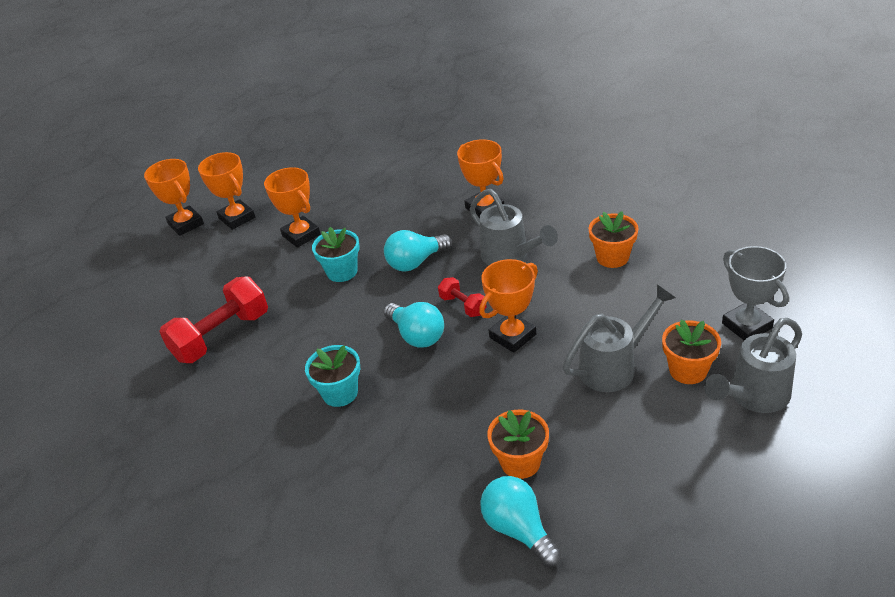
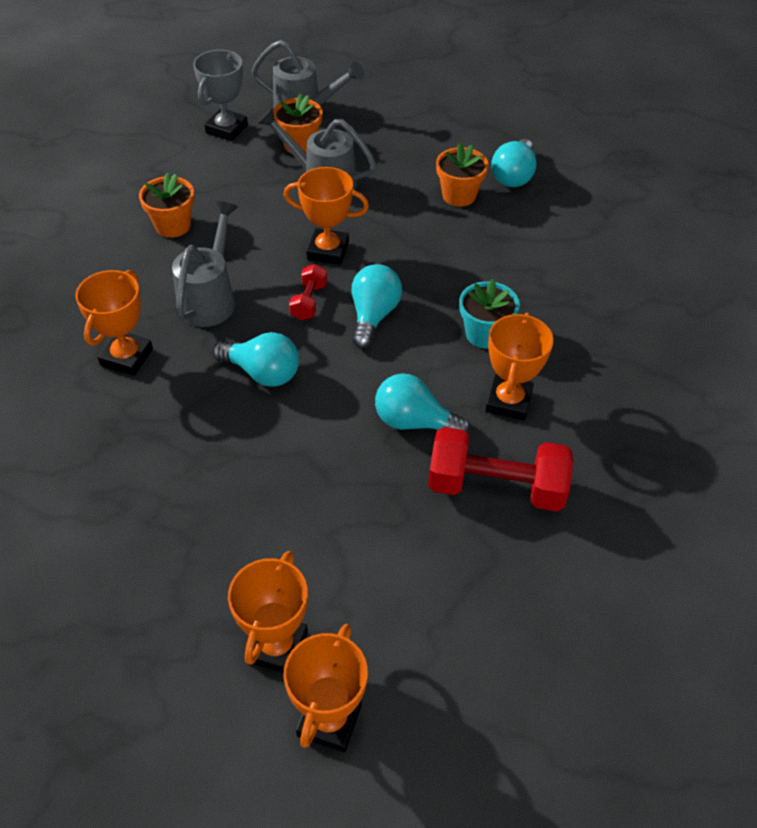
camera: 130 degrees left, 10 degrees up
(301, 235) = (273, 526): orange trophy -> orange trophy (508, 401)
(305, 319) = (414, 422): none -> turquoise light bulb
(342, 272) = (318, 434): turquoise flower pot -> none

